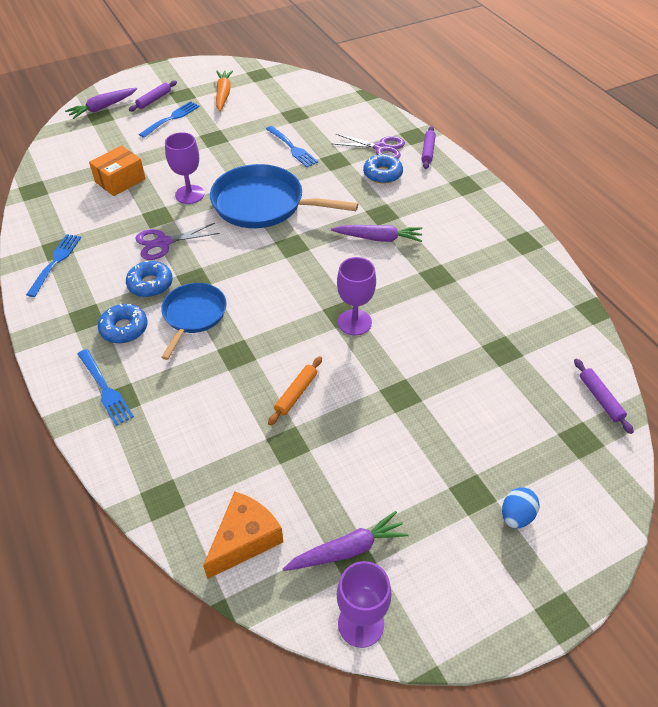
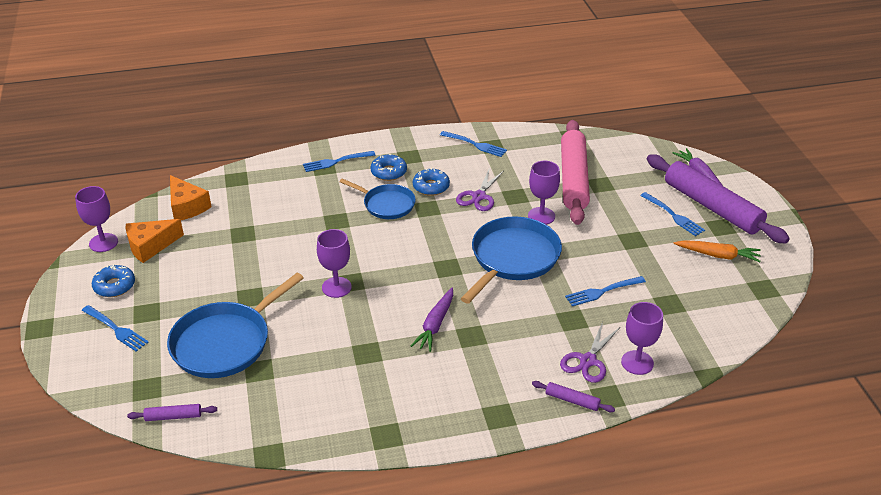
camera: 105 degrees right, 10 degrees down
(120, 180) = (574, 179): orange box -> pink rolling pin
(154, 100) = (711, 207): purple rolling pin -> purple rolling pin, size x2.49
(163, 243) = (479, 196): purple scissors -> purple scissors turned 150 degrees counterclockwise
(296, 394) = (282, 244): orange rolling pin -> none
(347, 550) = (150, 246): purple carrot -> orange cheese
(370, 125) = (637, 362): none -> purple goblet
(382, 174) = (538, 351): blue donut -> blue donut (114, 286)
(481, 392) = (225, 343): none -> blue pan
(516, 516) = (115, 329): blue egg -> blue fork

